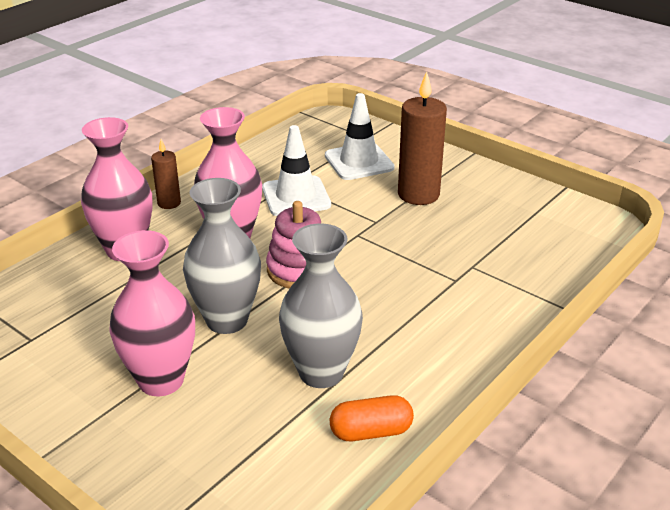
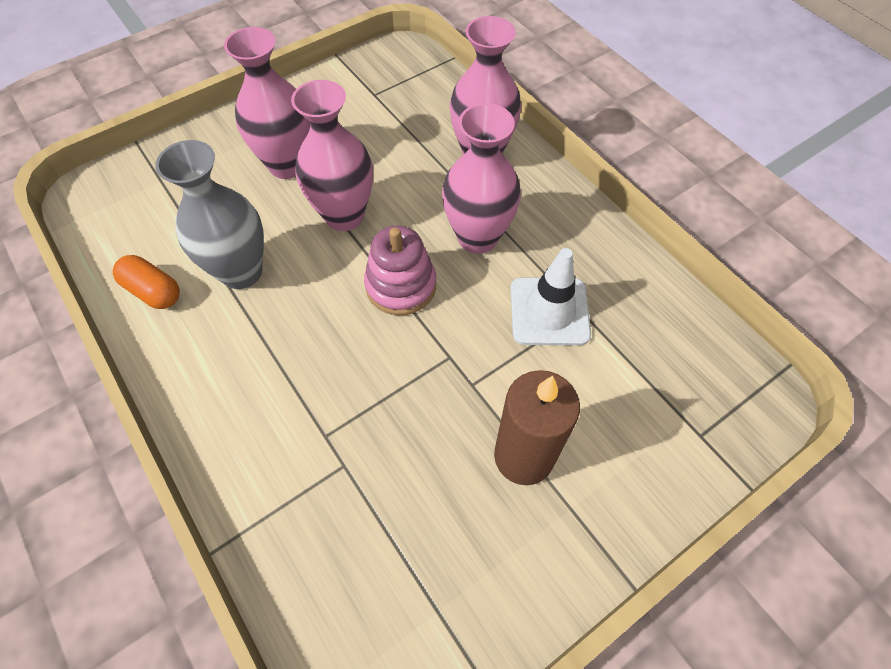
camera: 105 degrees right, 25 degrees up
(169, 203) = (561, 193): brown candle -> none
(227, 320) = (344, 216): grey vase -> pink vase
(359, 162) = (626, 404): white traffic cone -> none
(371, 432) = (153, 291): orange capsule -> orange capsule turned 60 degrees counterclockwise

